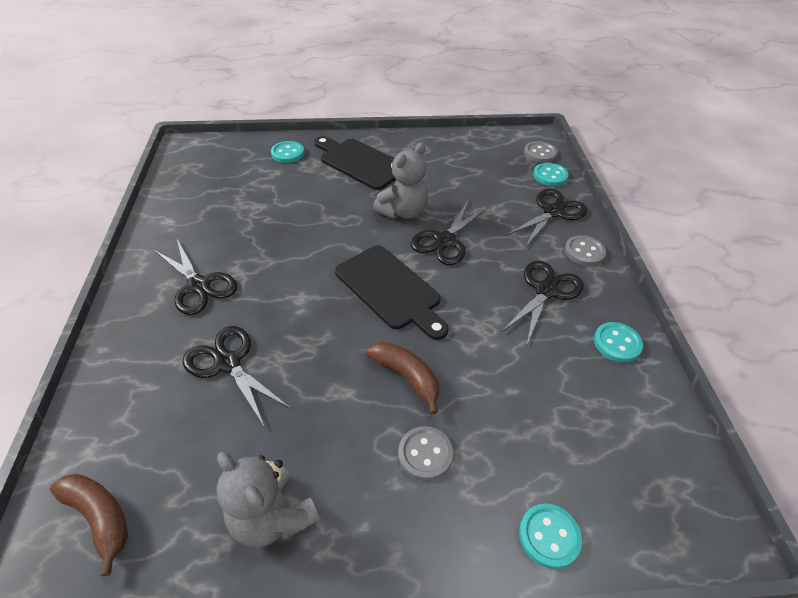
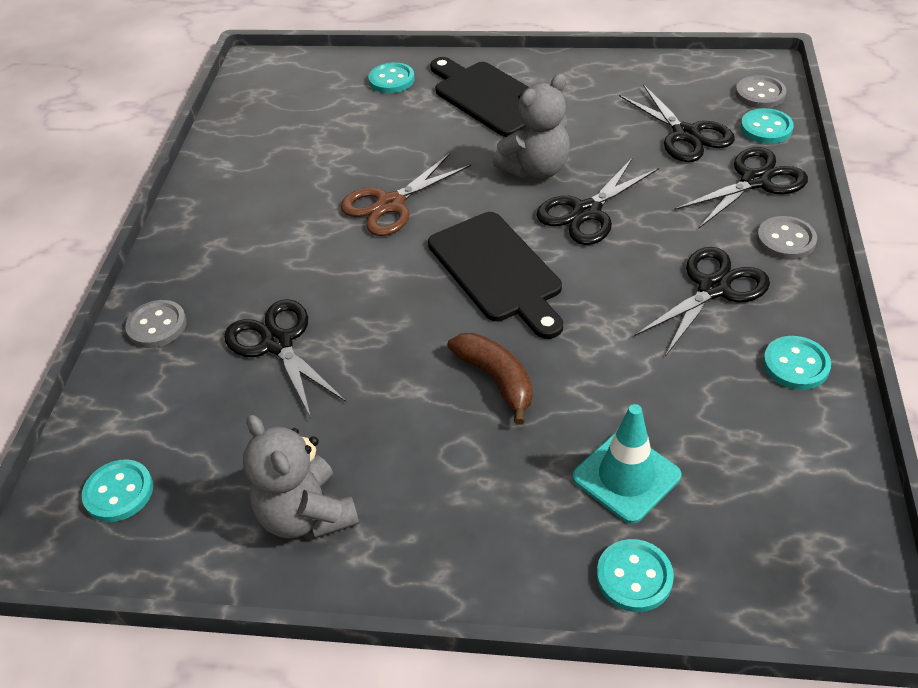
camera: 15 degrees right, 0 degrees up
(100, 518) = (119, 492): brown banana -> turquoise button
(199, 285) = (254, 248): black scissors -> black scissors (686, 134)
(301, 244) = (390, 204): none -> brown scissors
(425, 454) = (500, 470): grey button -> grey button (157, 326)
(522, 447) = (626, 476): none -> turquoise traffic cone

